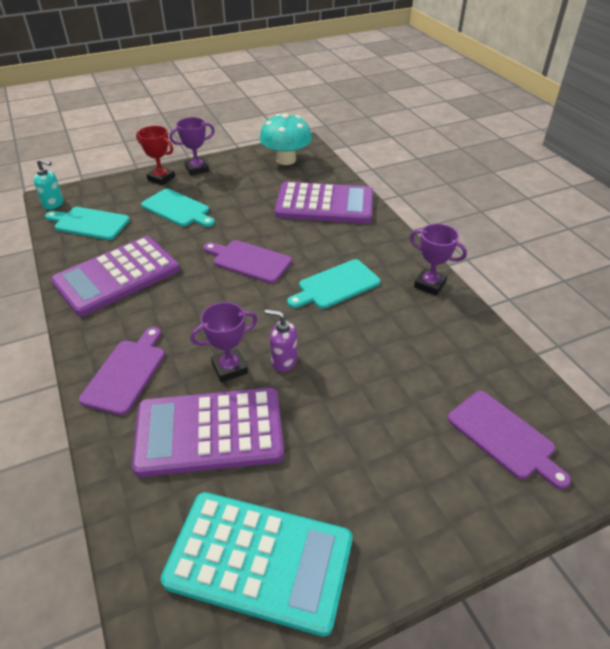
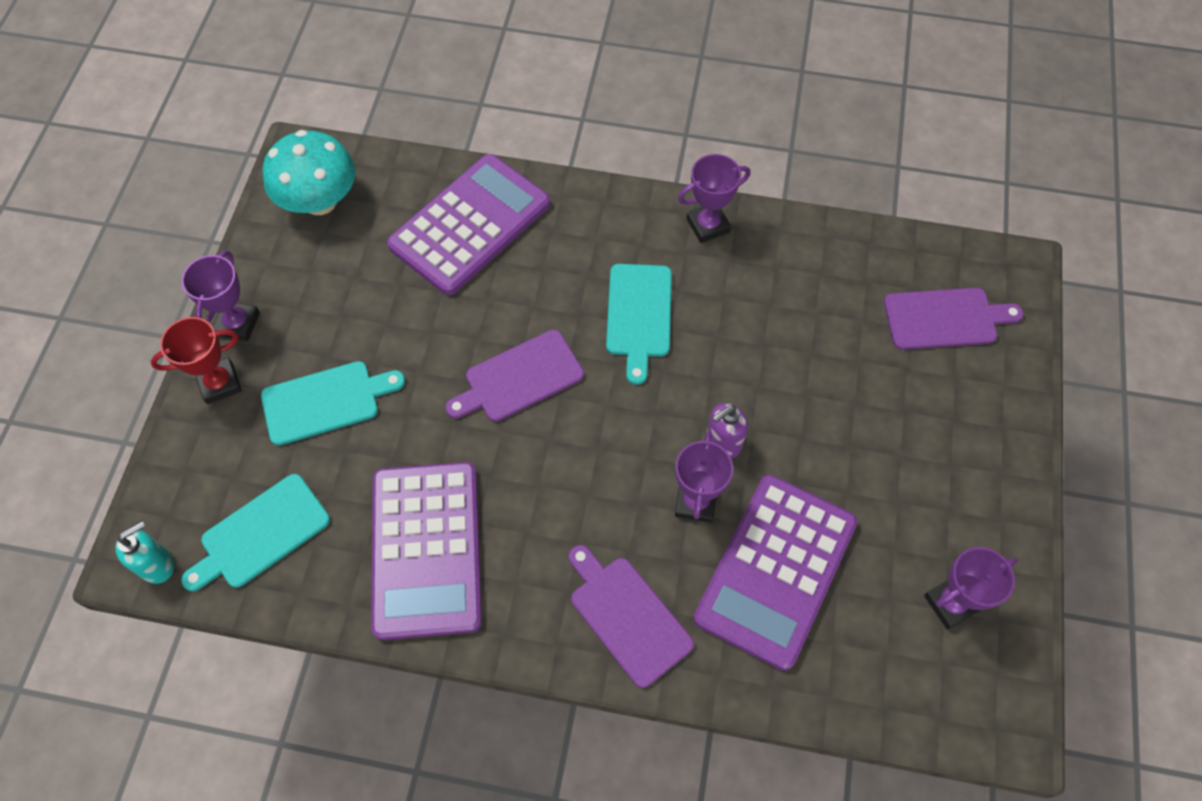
camera: 55 degrees left, 20 degrees up
(259, 560) = (951, 603): turquoise calculator -> purple trophy

